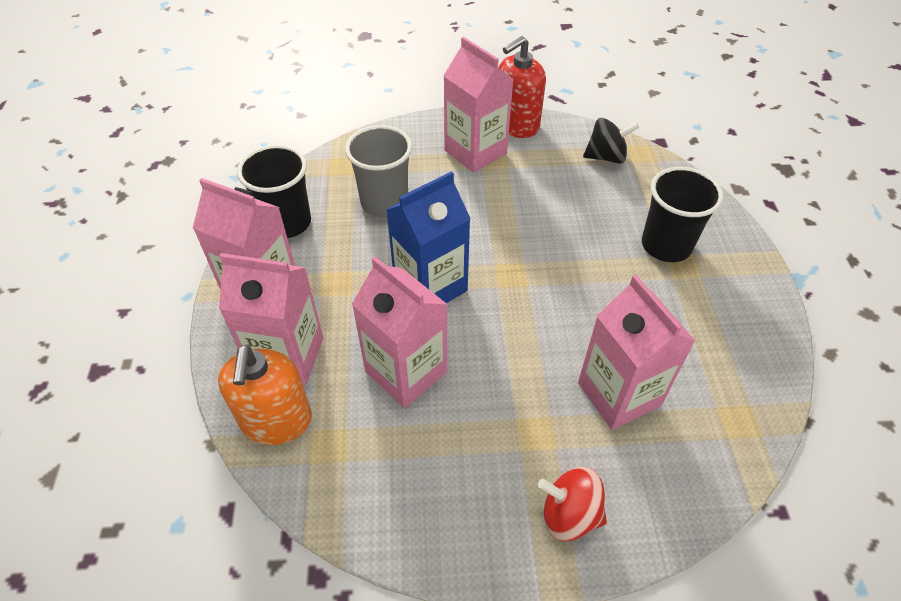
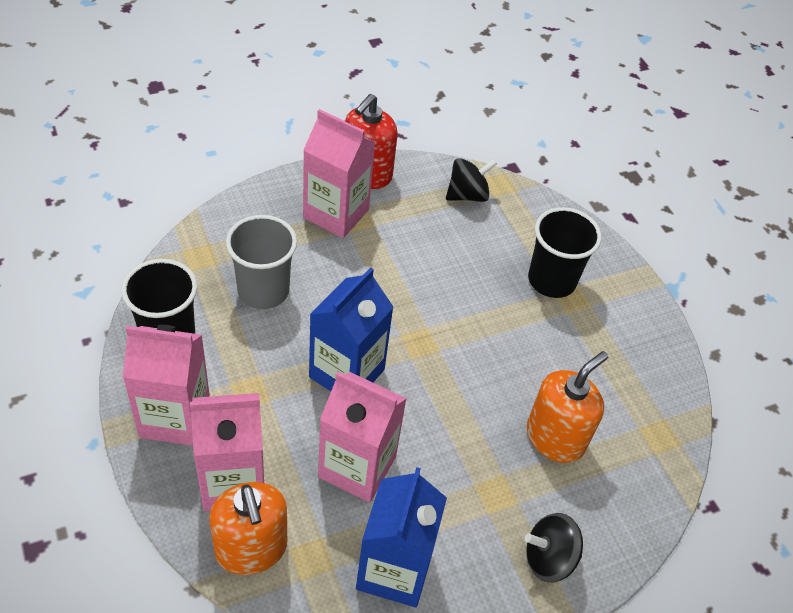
camera: 25 degrees left, 0 degrees up
(402, 479) = (394, 569): none -> blue carton
(569, 514) = (548, 558): red spinning top -> black spinning top
(619, 394) = (555, 438): pink carton -> orange soap dispenser

